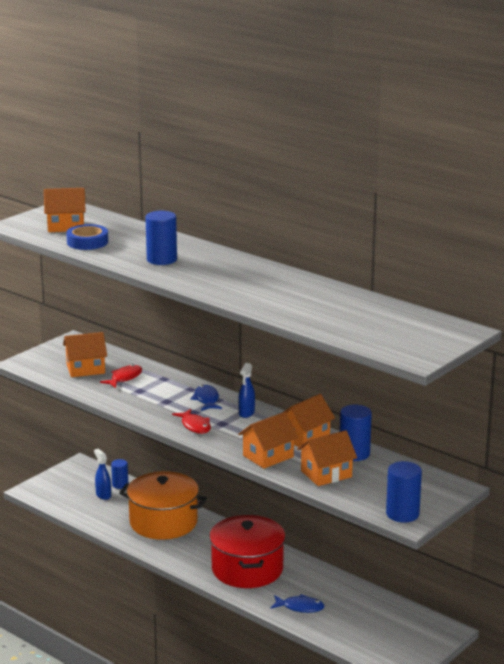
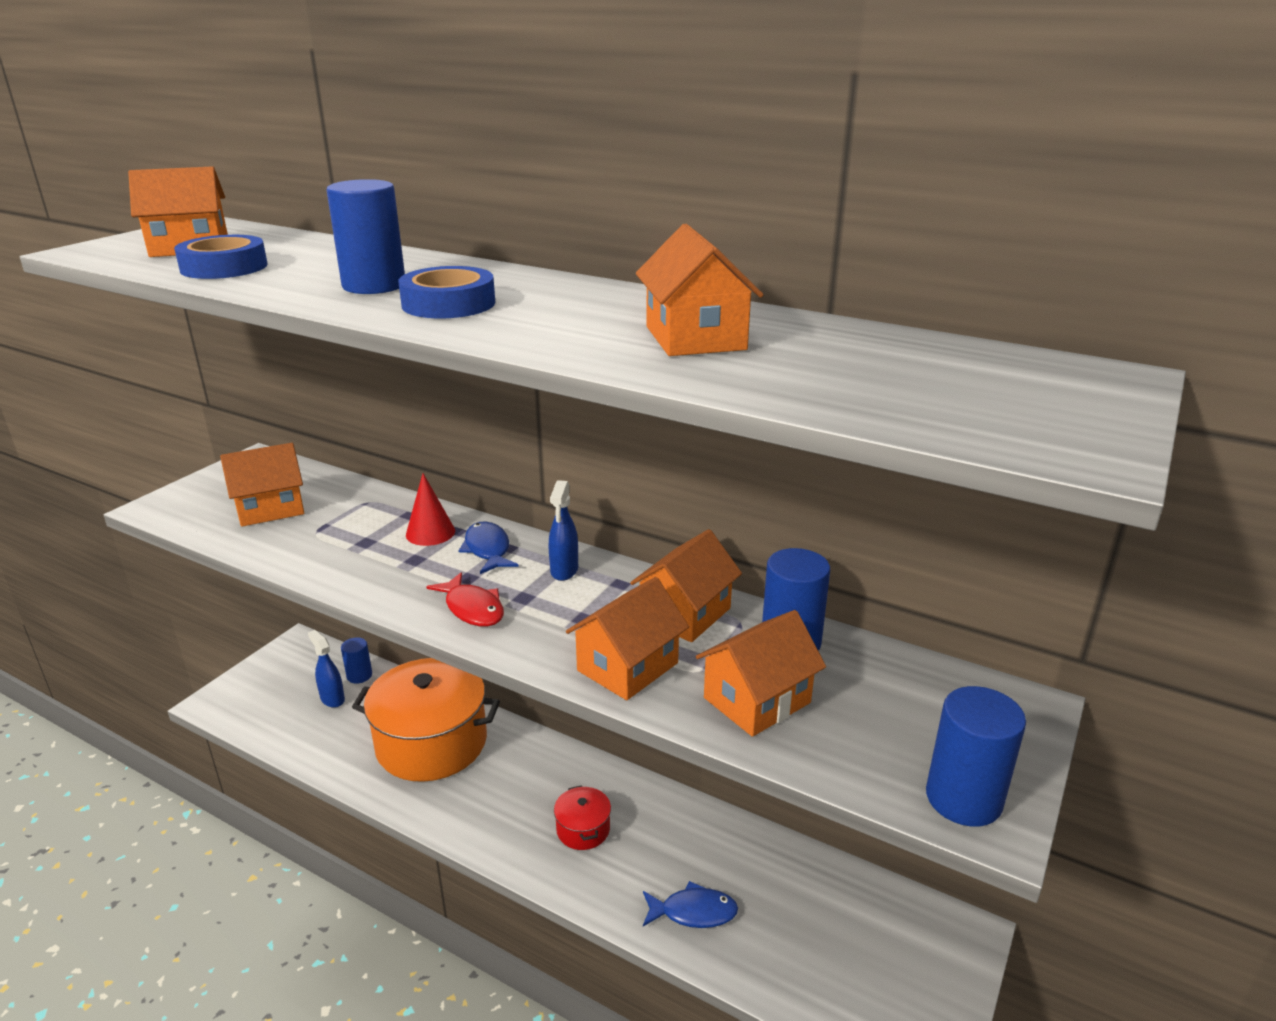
camera: 10 degrees left, 5 degrees up
(124, 378) = (338, 520): red fish -> none
(175, 389) = (430, 532): none -> red cone
(196, 273) = (448, 304): none -> blue tape
(247, 569) = (583, 829): red pot -> red pot, size x0.44
(301, 300) = (695, 338): none -> orange house

